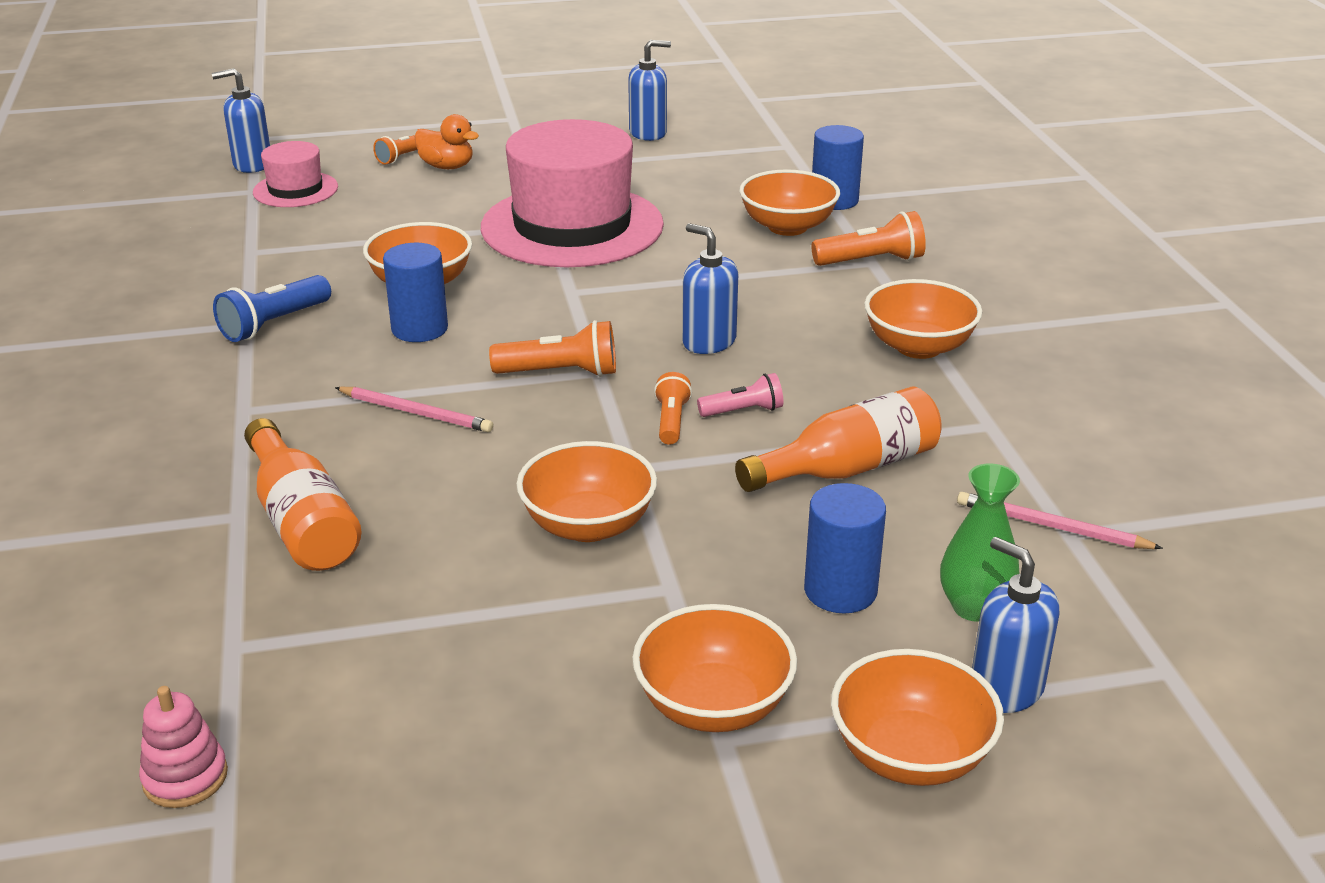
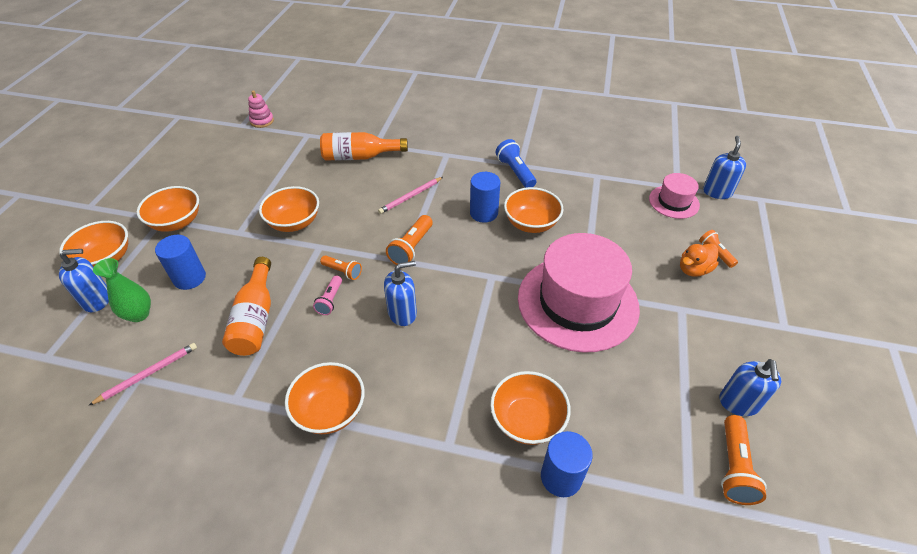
camera: 115 degrees right, 15 degrees up
(871, 261) = (449, 446): orange flashlight -> orange flashlight (733, 467)

